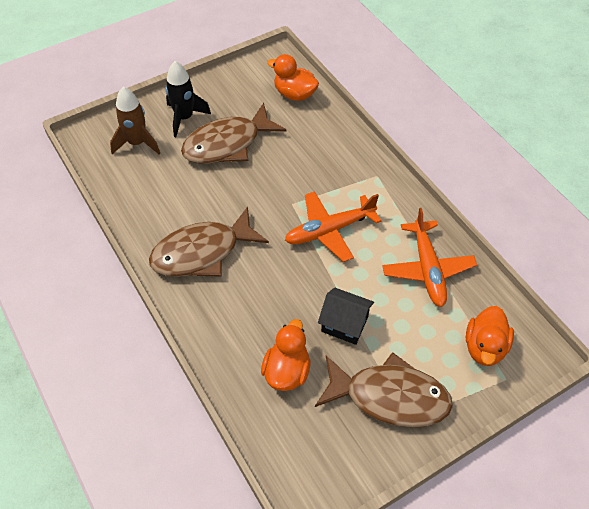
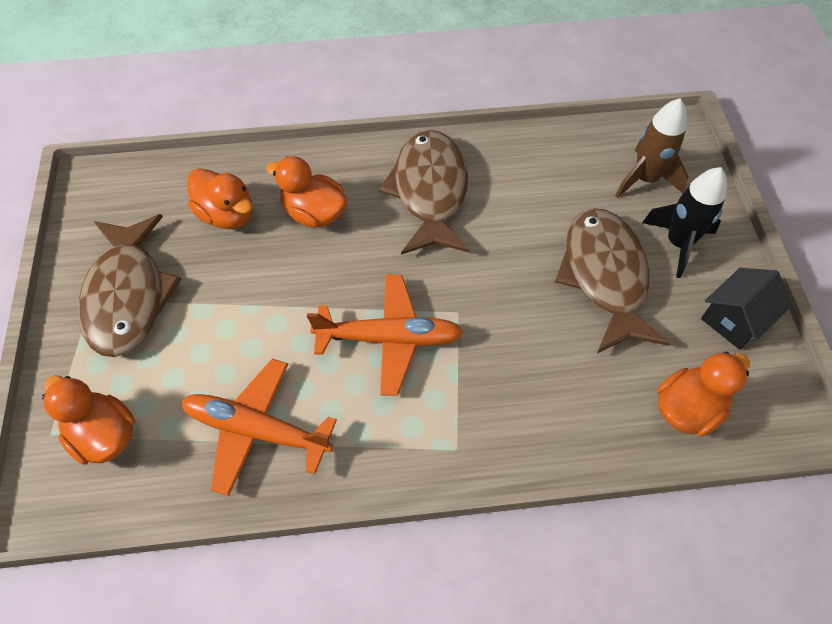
camera: 115 degrees right, 5 degrees up
(256, 314) = (314, 213): none -> orange duck
(330, 230) = (388, 338): orange plane -> orange plane turned 90 degrees clockwise
(344, 324) = (244, 293): black house -> black house (734, 319)
(389, 397) = (128, 296): brown fish -> brown fish turned 45 degrees counterclockwise

